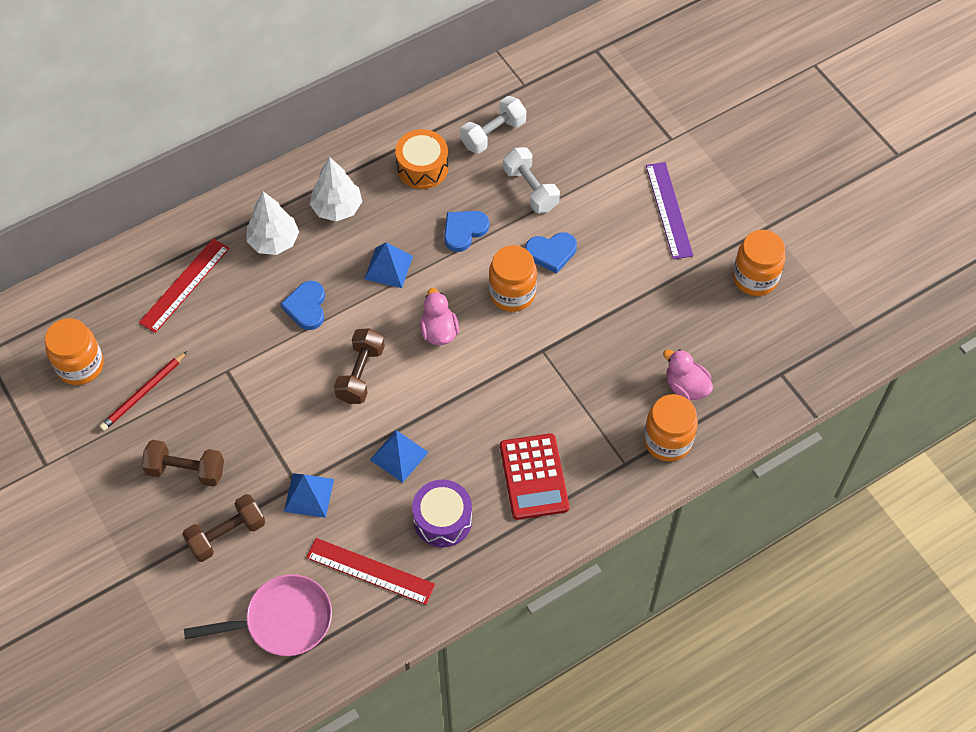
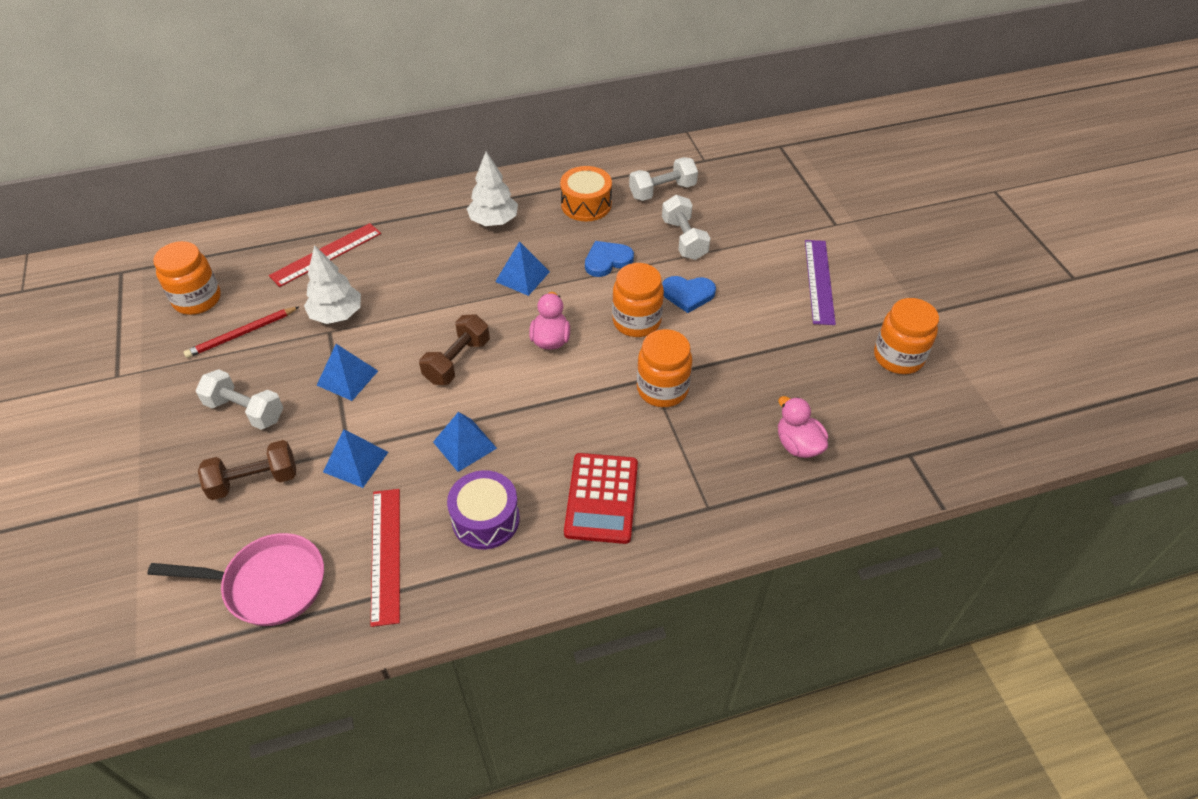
camera: 15 degrees right, 10 degrees down
(186, 470) = (245, 411): brown dumbbell -> white dumbbell
(265, 415) = (347, 378): none -> blue pyramid
(274, 241) = (424, 236): white tree -> white tree (336, 315)
(306, 307) = (430, 293): blue heart -> none
(370, 571) = (386, 554): red ruler -> red ruler turned 45 degrees clockwise
(667, 441) = (763, 495): orange jar -> orange jar (662, 389)

